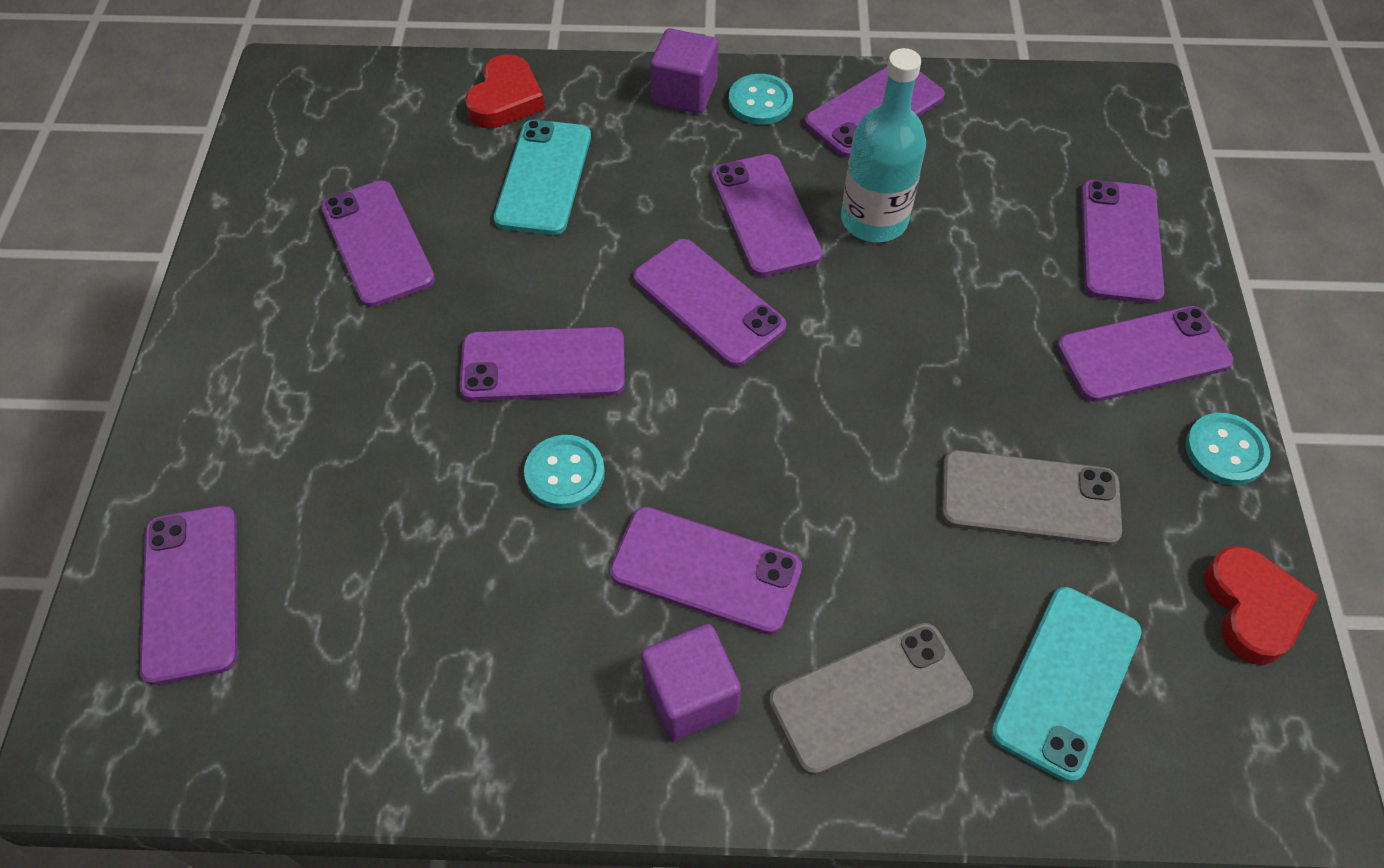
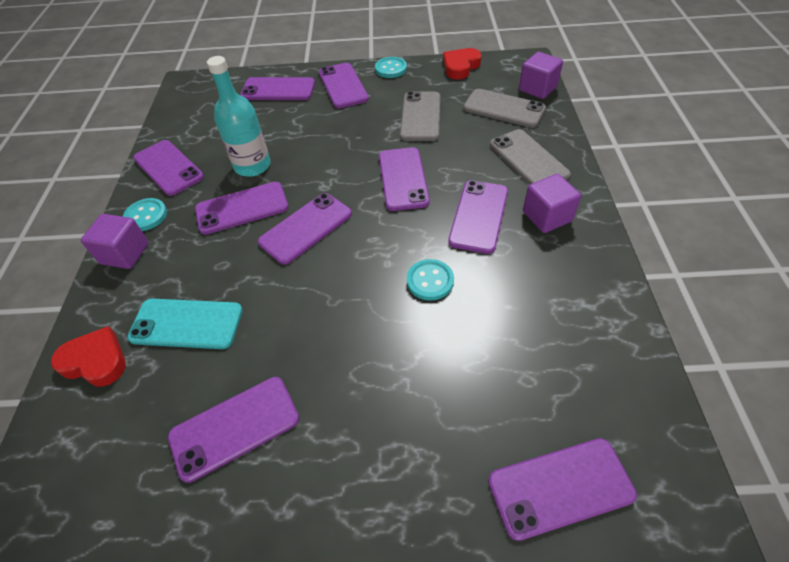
camera: 90 degrees left, 5 degrees down
(543, 365) = (352, 302): purple phone -> purple phone (403, 179)
(1066, 681) = (504, 109): turquoise phone -> grey phone
(1162, 785) = (537, 88): none -> purple cube
(1252, 608) = (460, 67): red heart -> red heart turned 45 degrees counterclockwise

